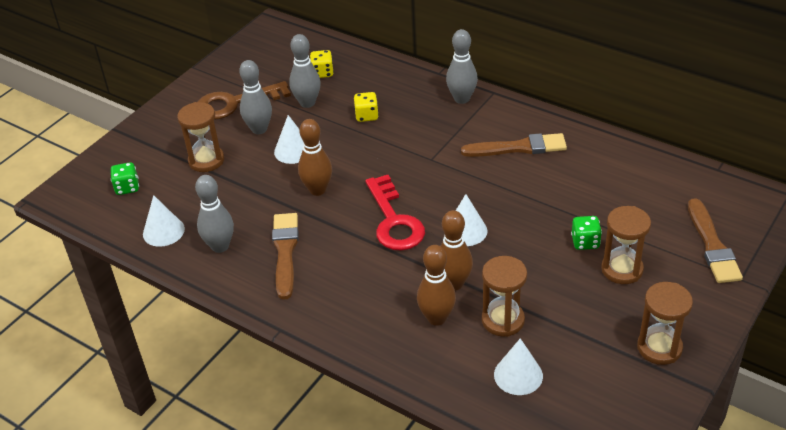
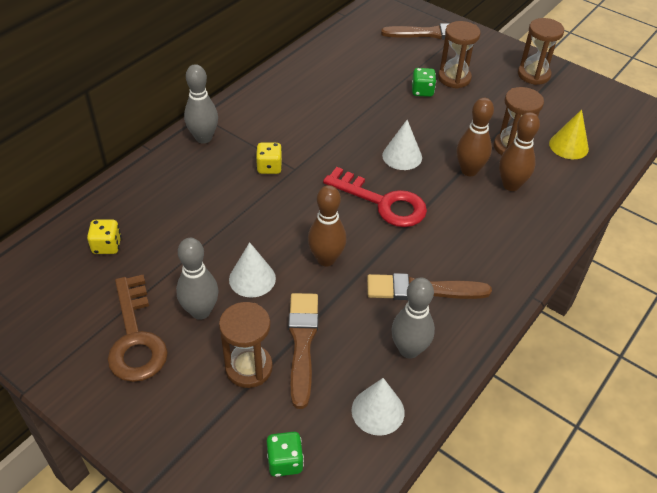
camera: 90 degrees left, 5 degrees up
(307, 103) = (163, 262): grey bowling pin -> none
(366, 116) = (207, 211): yellow dice -> yellow dice (269, 167)
(394, 221) = (383, 202): red key -> red key turned 45 degrees clockwise
(518, 147) = (292, 110): brown brush -> brown brush (302, 343)
(518, 375) = (568, 146): white cone -> yellow cone

